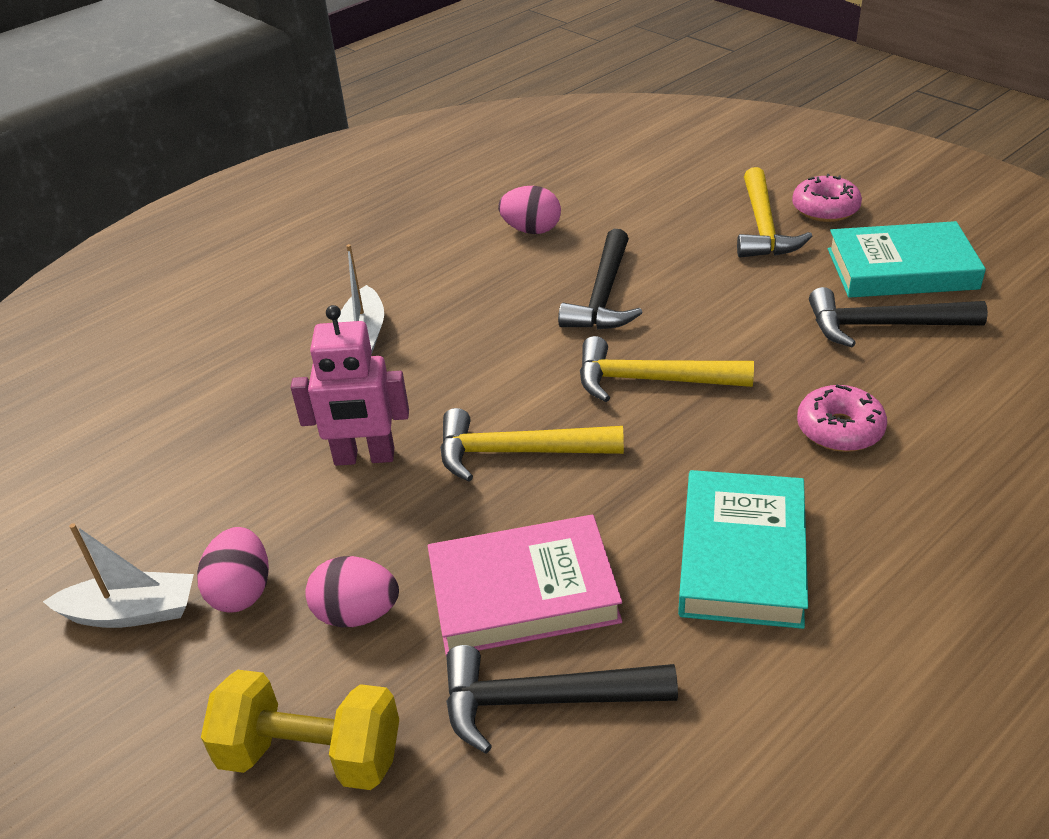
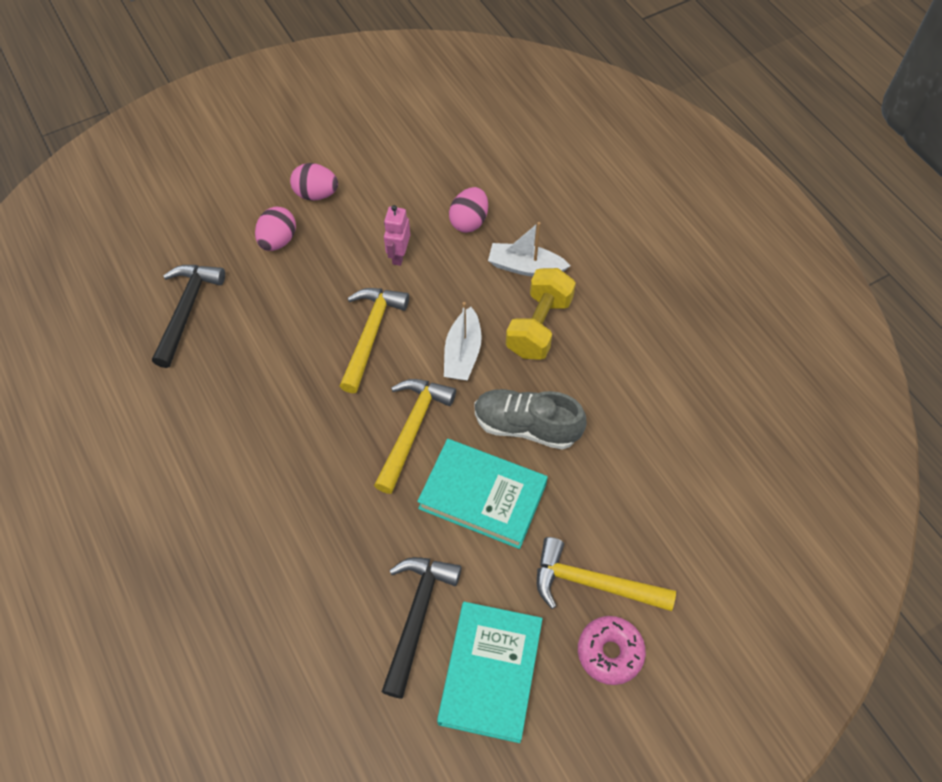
camera: 100 degrees right, 20 degrees up
(131, 612) = (322, 150): white boat -> white boat (462, 353)
(311, 755) = (203, 216): yellow dumbbell -> yellow dumbbell (539, 326)
(364, 457) = (399, 255): pink robot -> pink robot, size x0.66
(523, 593) = (258, 315): pink book -> none
(531, 230) = (640, 398): pink egg -> pink egg (469, 221)
(603, 296) = (526, 426): black hammer -> grey shoe
(742, 555) = (234, 430): turquoise book -> turquoise book (482, 496)
(839, 429) = (315, 530): pink donut -> none

